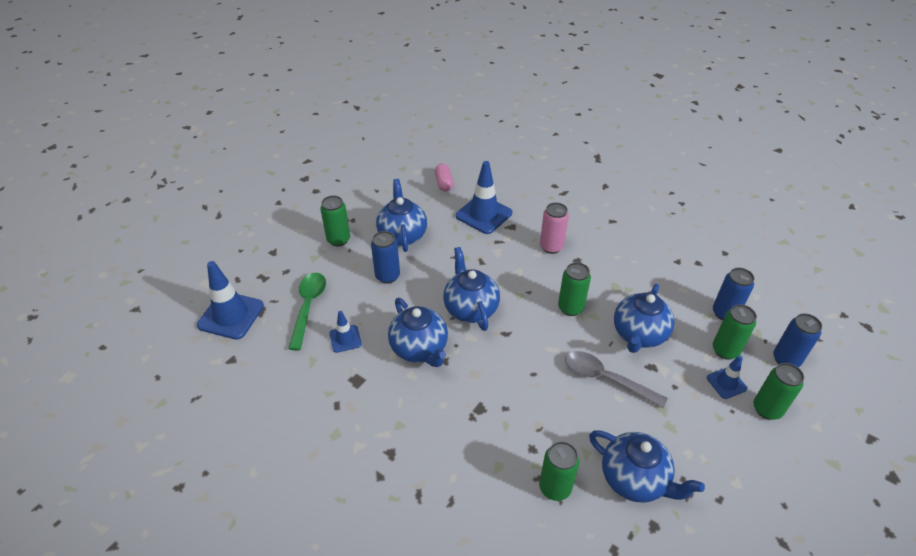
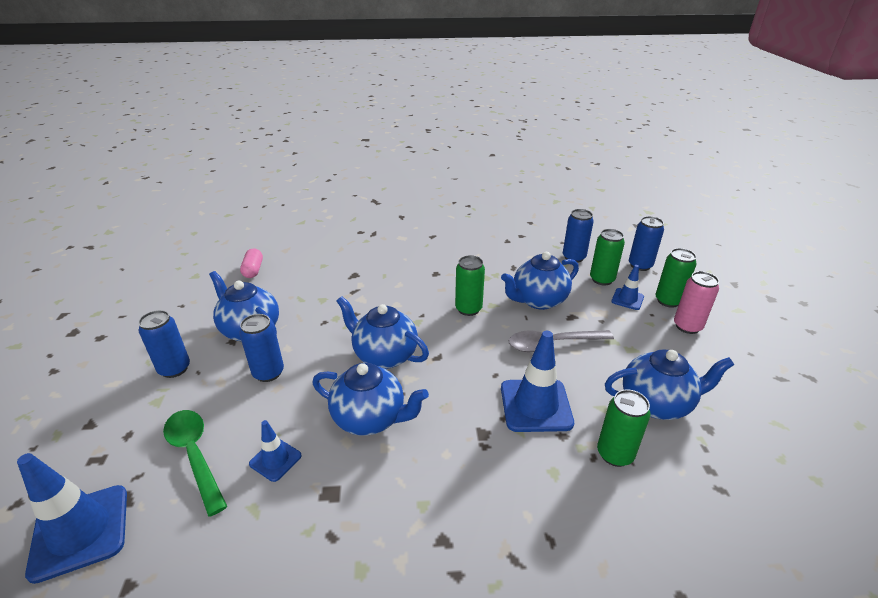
camera: 40 degrees left, 10 degrees down
(338, 240) = (174, 369): green can -> blue can
(444, 183) = (253, 270): pink capsule -> pink capsule turned 45 degrees clockwise
(484, 214) = (319, 277): blue traffic cone -> blue traffic cone (535, 405)
(551, 247) = (404, 274): pink can -> pink can (687, 326)
(638, 335) = (538, 300): blue teapot -> blue teapot turned 75 degrees clockwise

